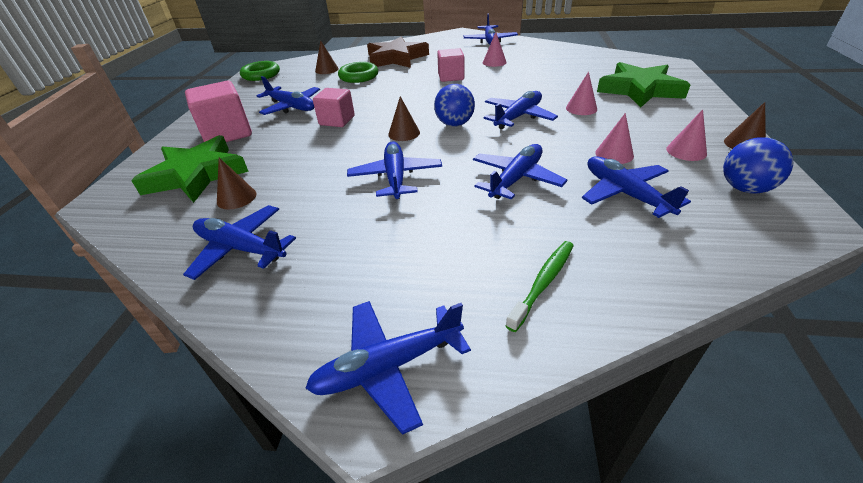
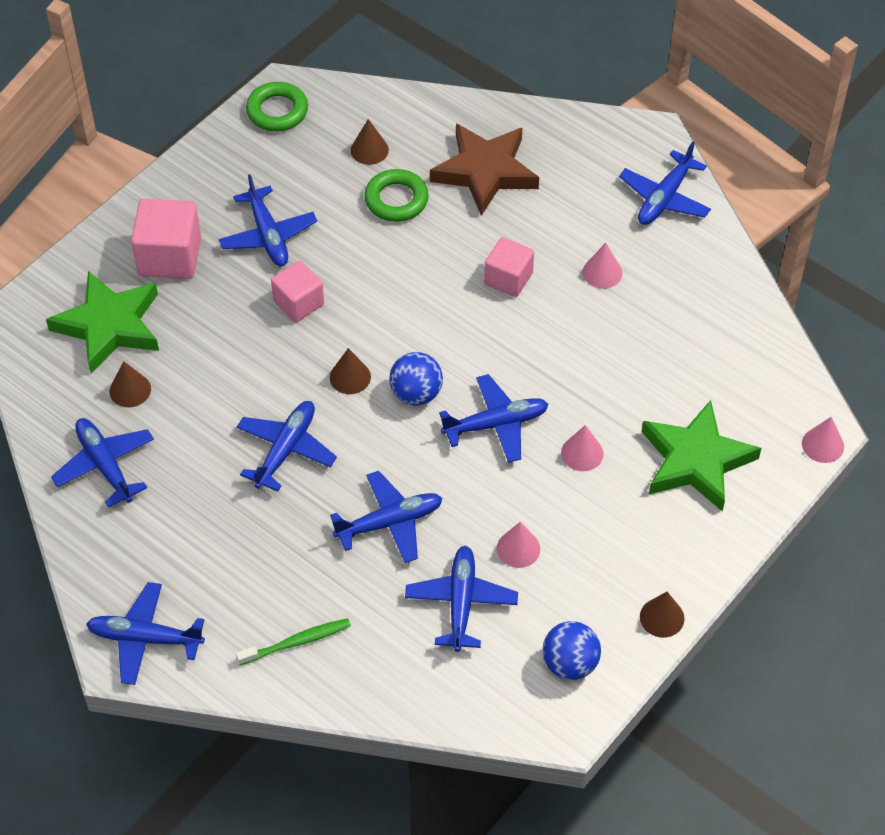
camera: 30 degrees right, 15 degrees up
(686, 151) = (591, 589): pink cone -> pink cone (823, 445)

